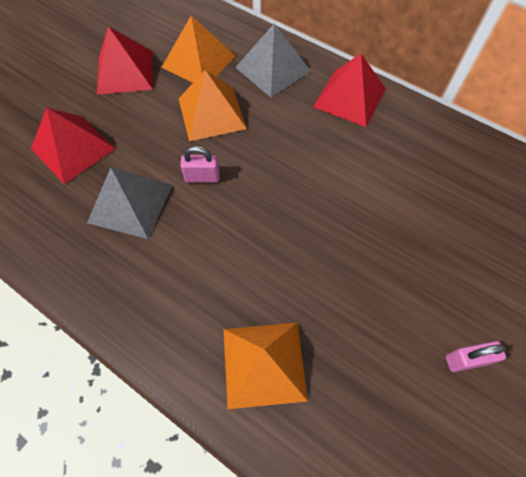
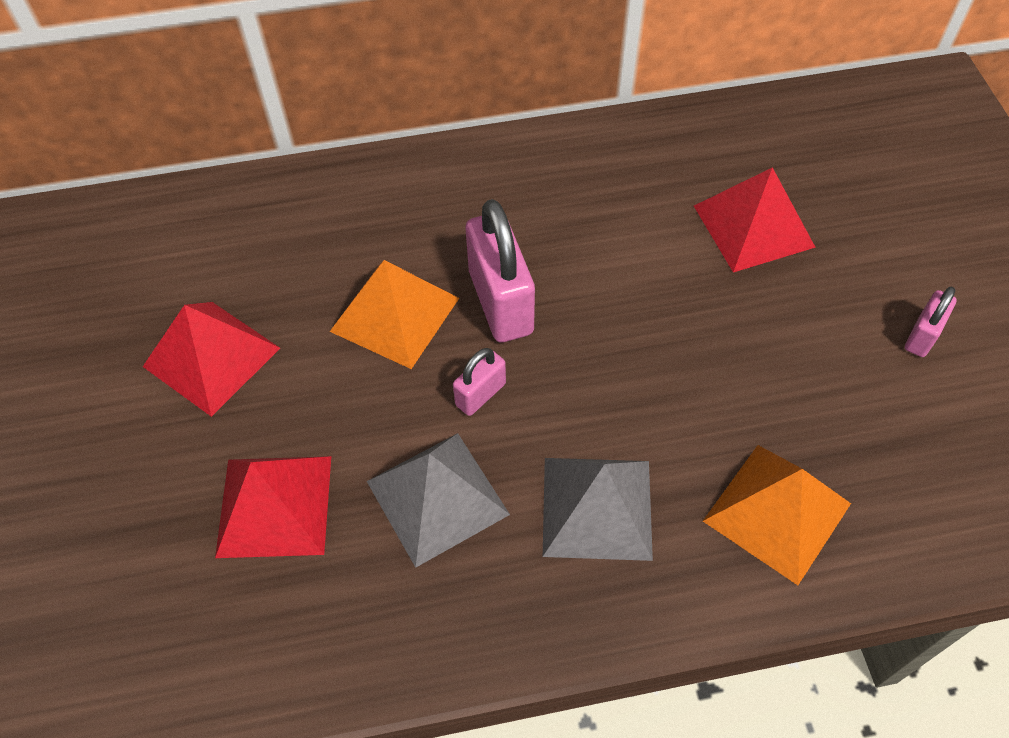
camera: 45 degrees left, 5 degrees down
(198, 61) = (294, 266): orange pyramid -> none
(262, 146) = (500, 302): none -> pink padlock
(273, 69) = (399, 204): grey pyramid -> grey pyramid (597, 507)
(350, 97) = (526, 170): red pyramid -> red pyramid (753, 226)

